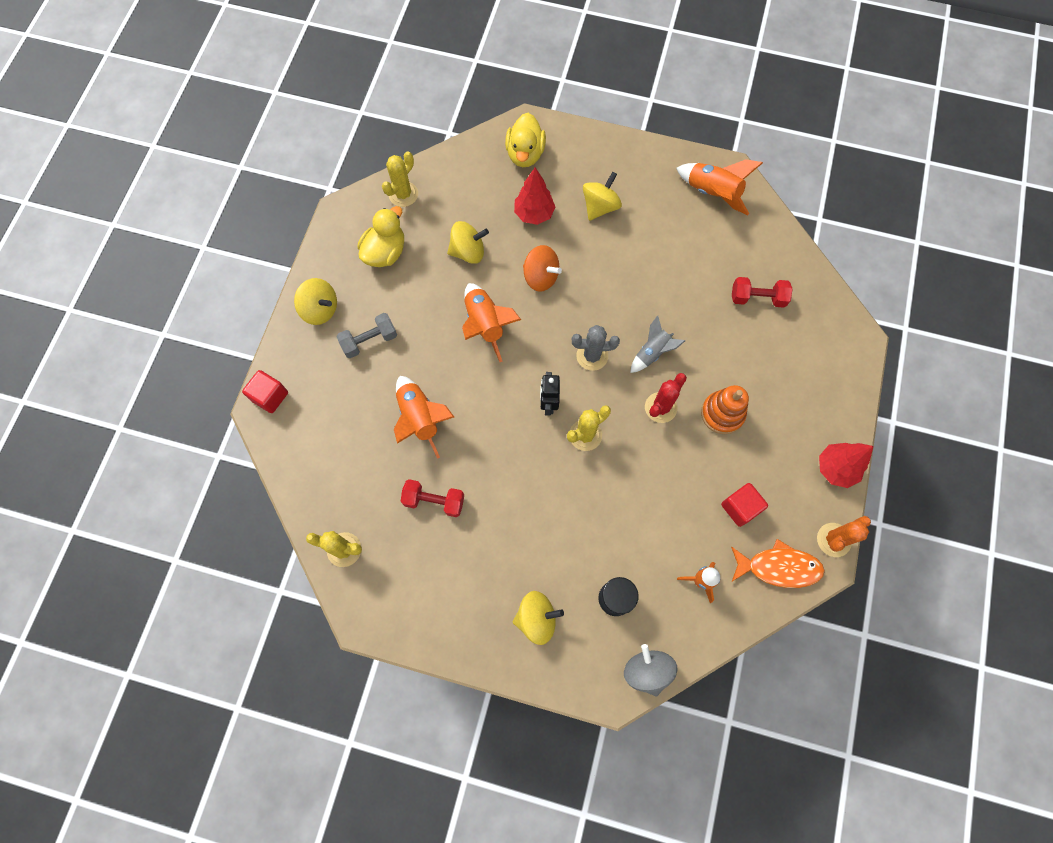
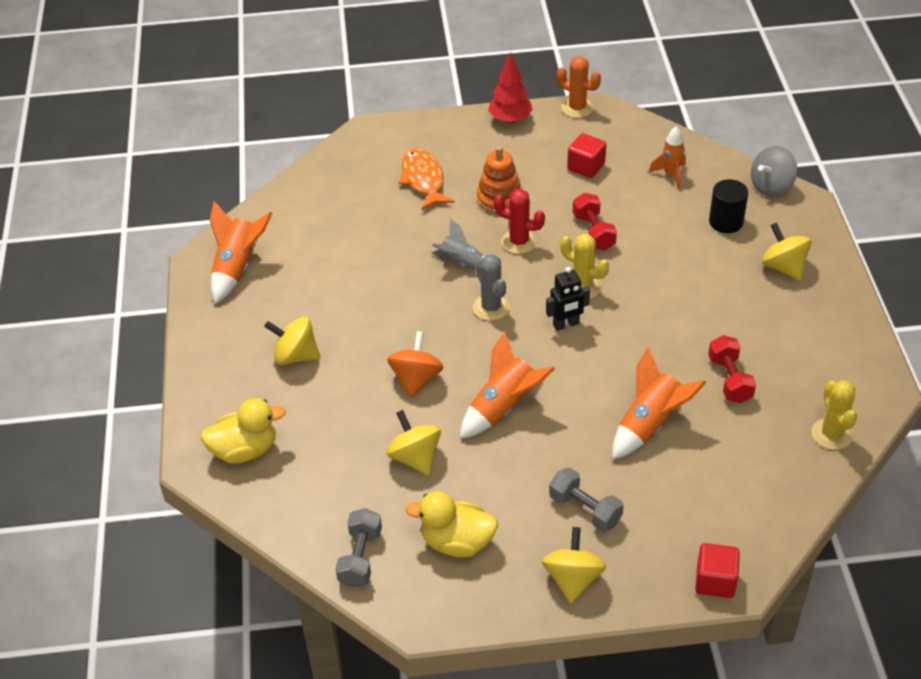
camera: 110 degrees left, 25 degrees down
(403, 194) = (360, 557): yellow cactus -> grey dumbbell
(534, 214) = (332, 412): red tree -> none
(757, 298) = (356, 205): red dumbbell -> red dumbbell (593, 232)
(779, 567) = (624, 133): orange fish -> orange fish (423, 180)

